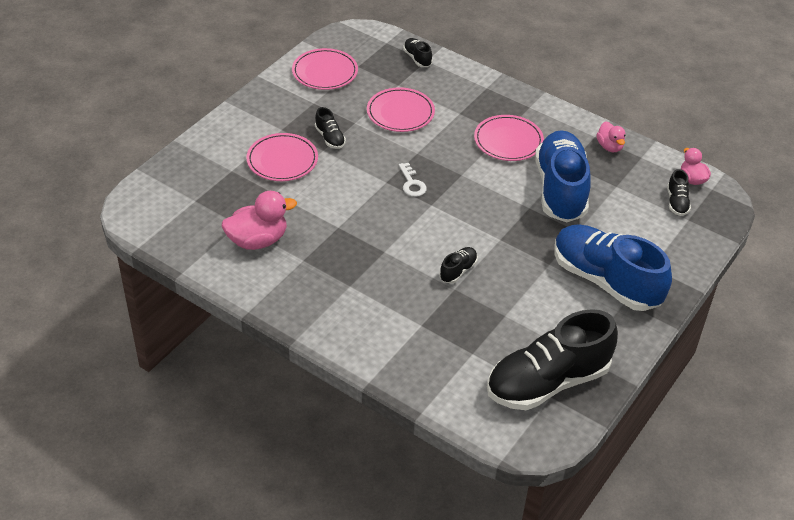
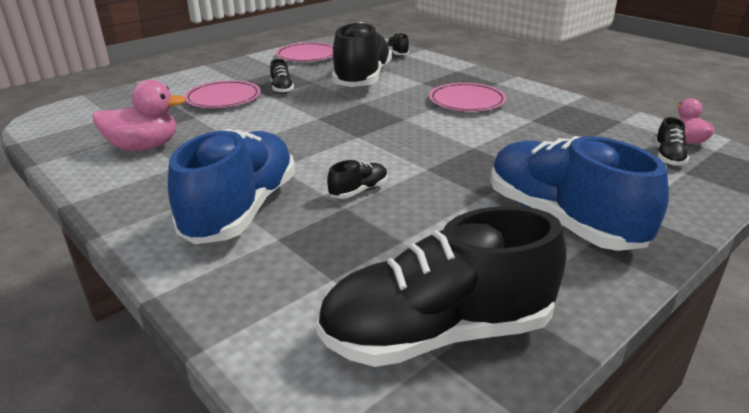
camera: 15 degrees right, 15 degrees down
(400, 113) = (362, 79): pink plate -> black shoe
(412, 184) = (345, 121): white key -> none
(560, 190) = (516, 137): blue shoe -> blue shoe (242, 210)
(609, 147) = (583, 111): pink duck -> none

